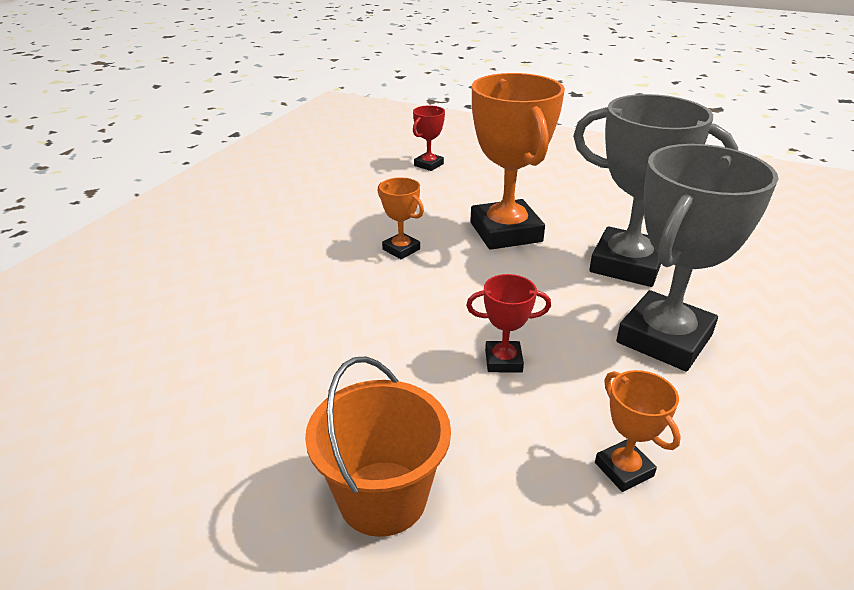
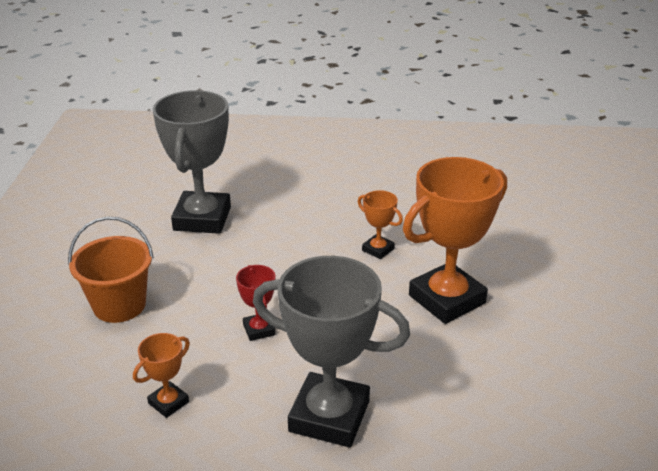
camera: 70 degrees right, 0 degrees up
(401, 249) = (378, 249): orange trophy -> orange trophy turned 75 degrees counterclockwise
(428, 165) = (543, 228): red trophy -> none
(626, 264) = (440, 384): grey trophy -> grey trophy (202, 218)

